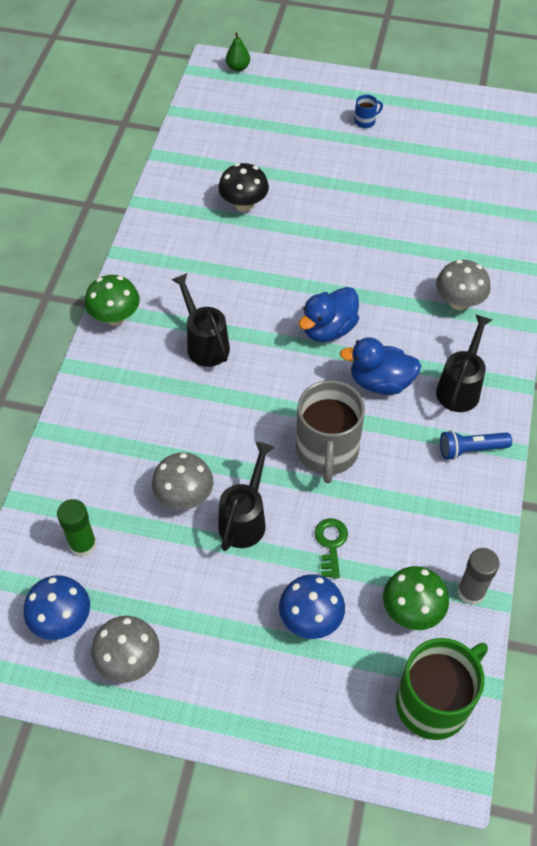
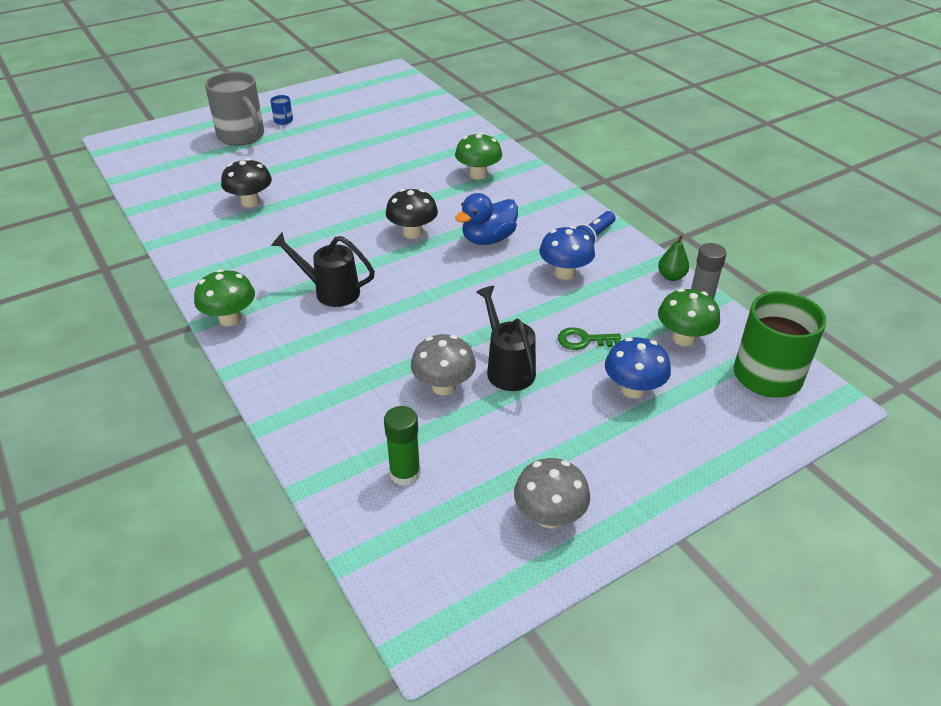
camera: 45 degrees left, 15 degrees down
(62, 620) = (458, 535): blue mushroom -> blue mushroom (565, 273)
(238, 67) = (139, 135): green pear -> green pear (671, 276)
(327, 451) = (507, 295): grey mug -> grey mug (242, 136)
(328, 329) = (412, 233): blue duck -> black mushroom
(331, 544) = (584, 340): green key -> green key turned 45 degrees counterclockwise
(365, 121) = (283, 121): blue mug -> blue mug turned 135 degrees clockwise
(459, 302) = (478, 174): grey mushroom -> green mushroom
(460, 387) = (541, 213): black watering can -> none

